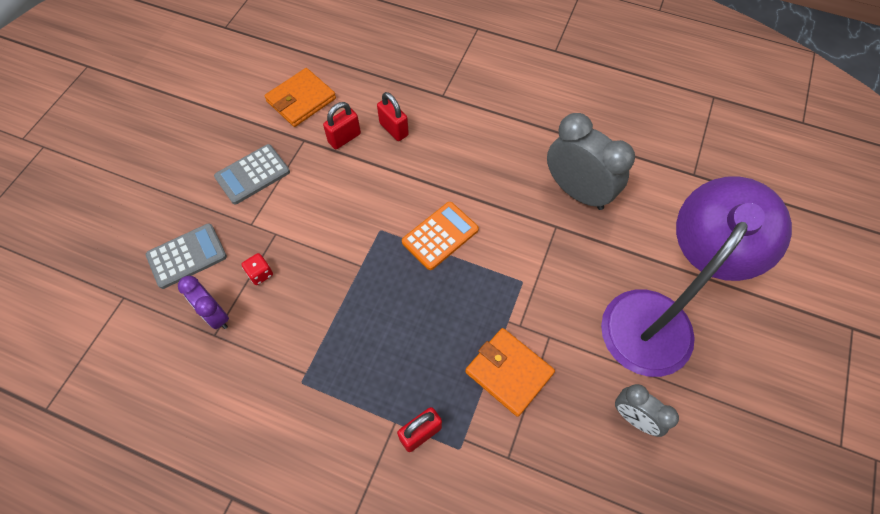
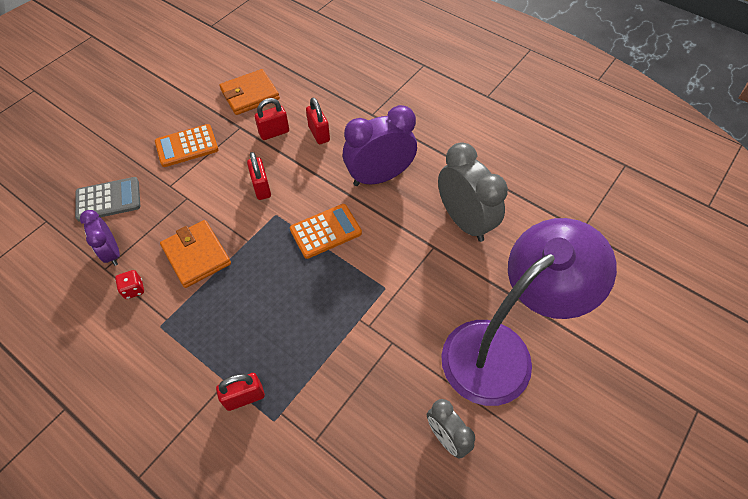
camera: 15 degrees right, 5 degrees down
(252, 174) = (187, 146): grey calculator -> orange calculator
(260, 274) = (161, 228): red dice -> red dice (133, 289)
(354, 203) = (261, 188): none -> red padlock
(474, 163) = (379, 177): none -> purple clock
(509, 372) = (343, 364): orange wallet -> orange wallet (196, 255)

